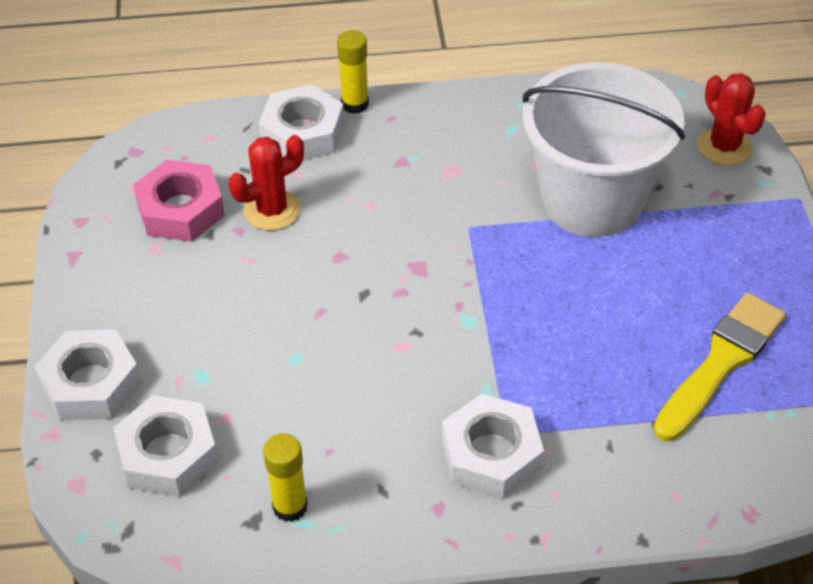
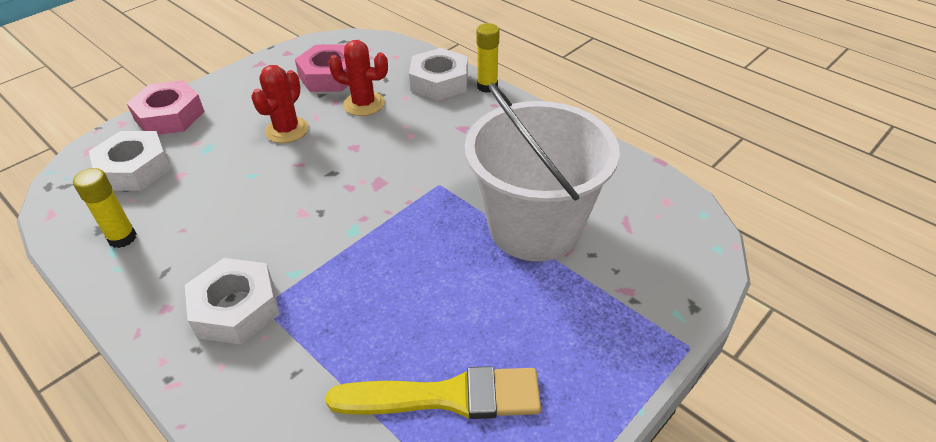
camera: 50 degrees right, 5 degrees down
(91, 383) = (169, 116): white nut -> pink nut
(724, 147) = (682, 268): red cactus -> red cactus (287, 130)

